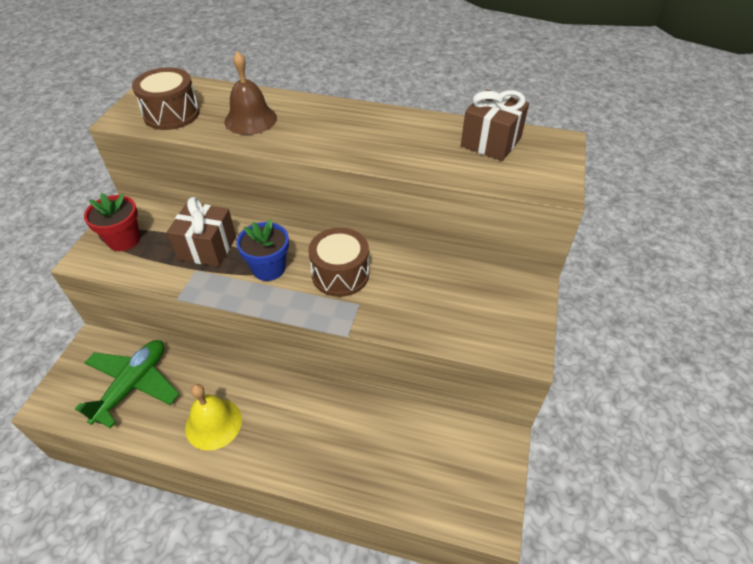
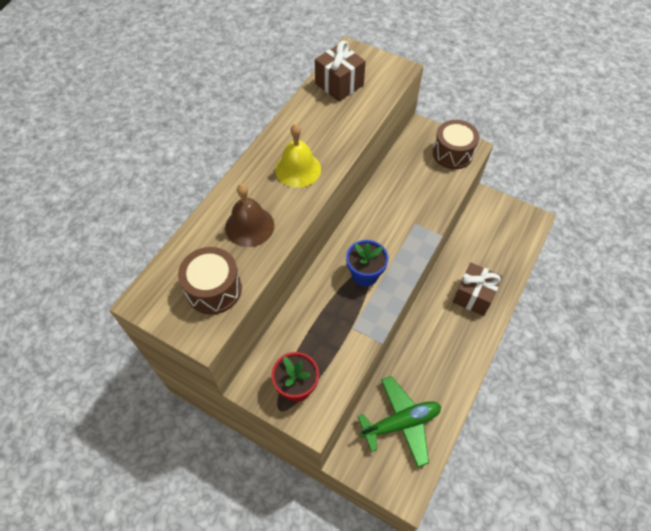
camera: 75 degrees left, 10 degrees up
(133, 385) = (401, 423): green plane -> green plane turned 120 degrees clockwise
(207, 248) = (328, 317): brown gift -> brown gift (473, 296)
(213, 423) = (447, 363): yellow bell -> yellow bell (298, 169)
(340, 274) = (383, 229): brown drum -> brown drum (452, 153)

